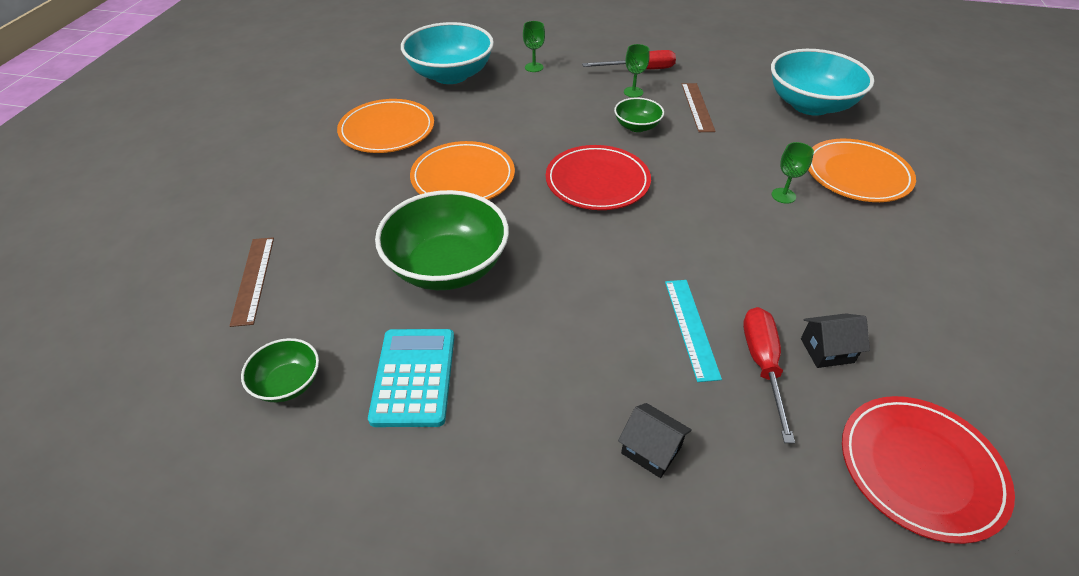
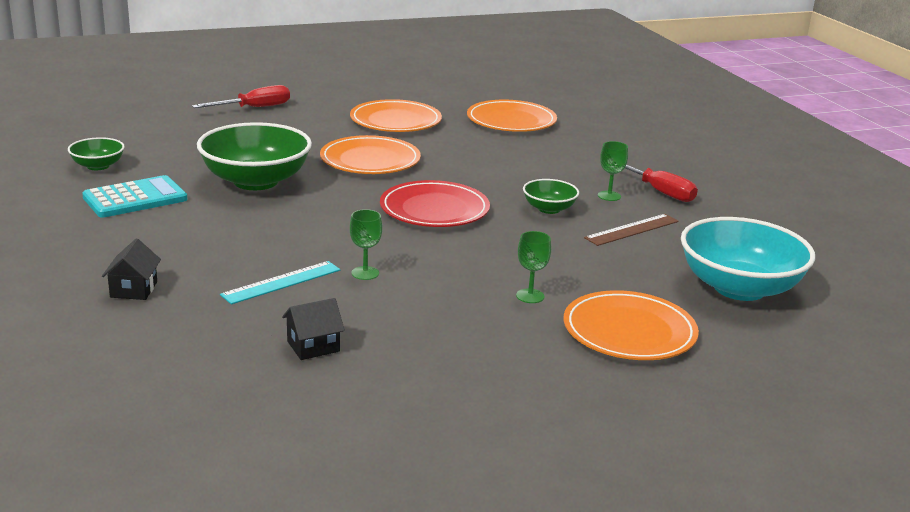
camera: 55 degrees right, 20 degrees down
(253, 279) = (179, 131): brown ruler -> none
(450, 75) = (511, 121): turquoise bowl -> orange plate
(534, 67) = (580, 147): green goblet -> green goblet (365, 273)
(762, 365) = (265, 319): red screwdriver -> red screwdriver (254, 108)
(827, 350) = (313, 346): black house -> black house turned 75 degrees counterclockwise
(920, 469) = (203, 405): red plate -> none

